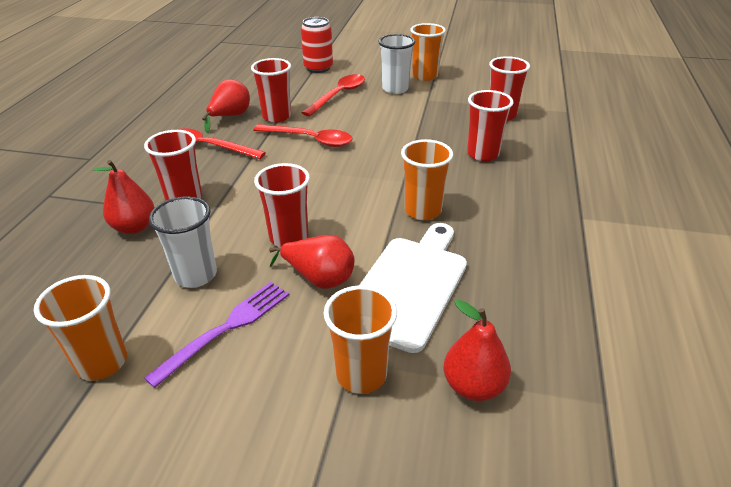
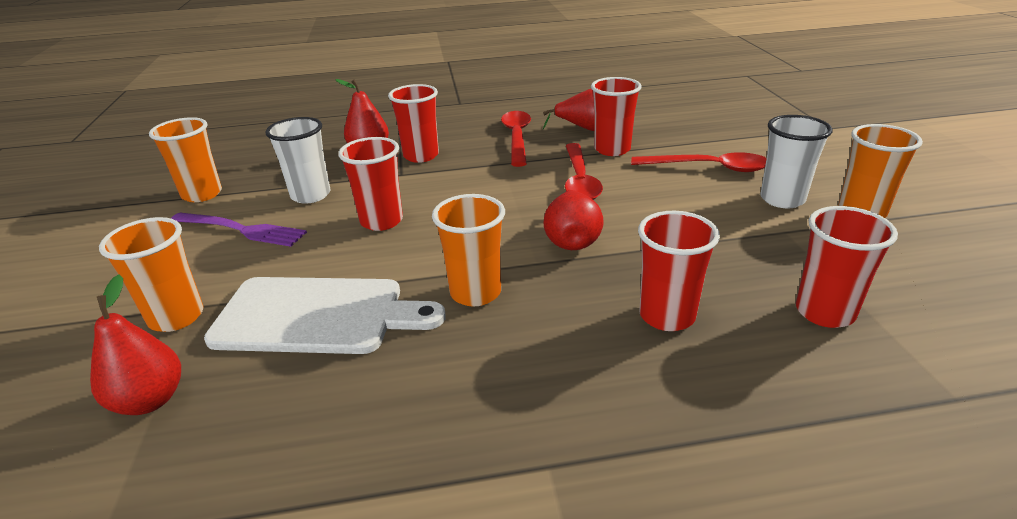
camera: 70 degrees right, 5 degrees down
(318, 68) = (764, 137): red can -> none
(319, 278) = (319, 255): red pear -> red pear (572, 240)

